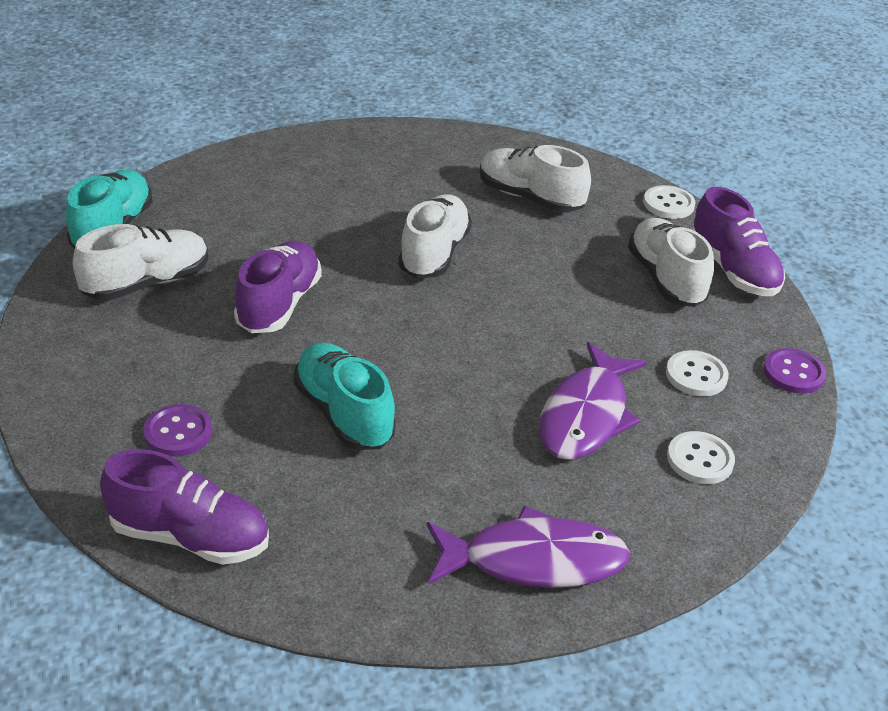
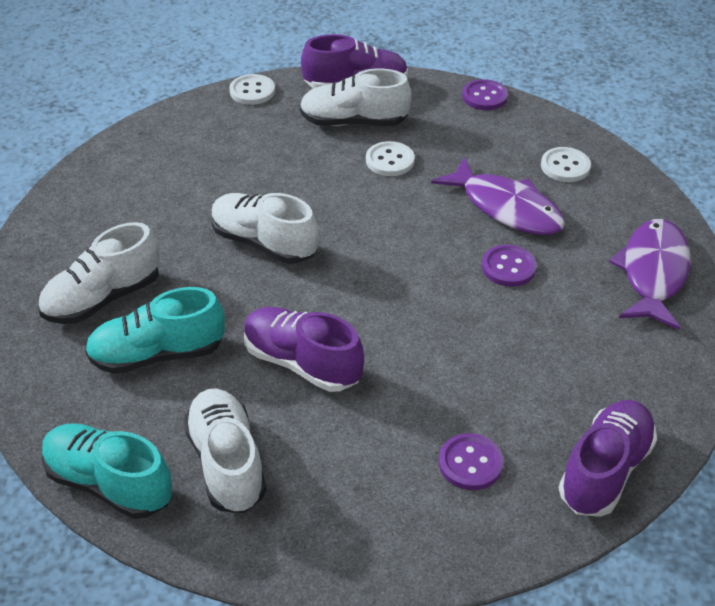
camera: 70 degrees left, 5 degrees up
(343, 413) = (471, 345): turquoise shoe -> turquoise shoe (157, 354)
(481, 429) = (508, 267): none -> purple button
(529, 198) = (204, 165): white shoe -> white shoe (102, 299)
(696, 375) = (475, 141): white button -> white button (390, 160)

